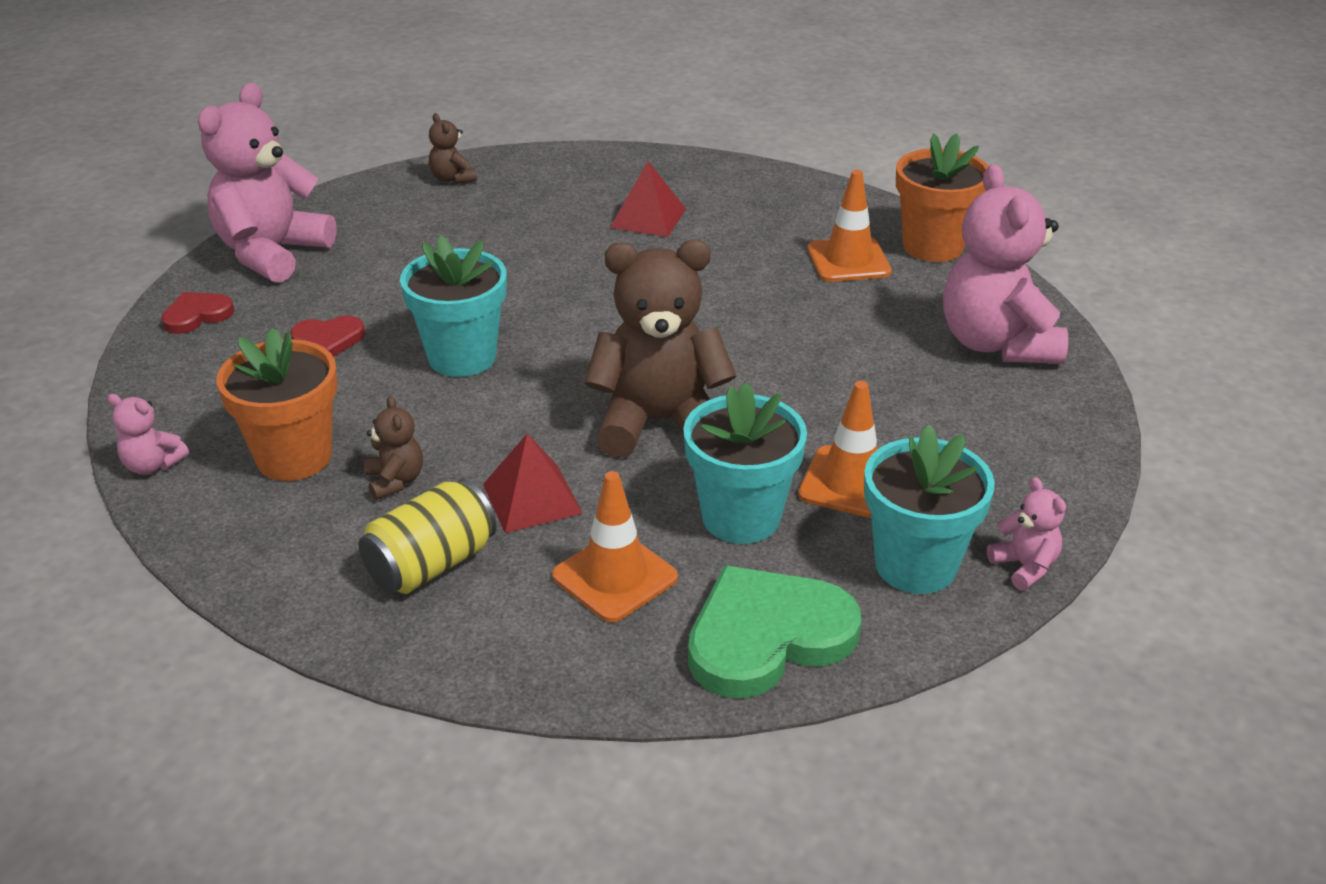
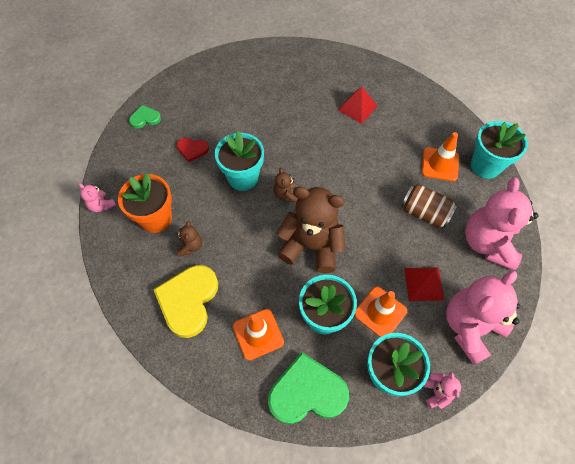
camera: 20 degrees right, 25 degrees up
(197, 315) = (145, 118): red heart -> green heart
(272, 253) = (187, 87): pink teddy bear -> pink teddy bear (470, 327)
(431, 564) = (188, 300): yellow can -> yellow heart
(453, 179) = (279, 56): brown teddy bear -> brown teddy bear (285, 194)
(532, 498) = (241, 275): red pyramid -> red pyramid (423, 283)
(857, 329) = (424, 213): none -> brown can
(933, 246) = (485, 166): orange flower pot -> turquoise flower pot

